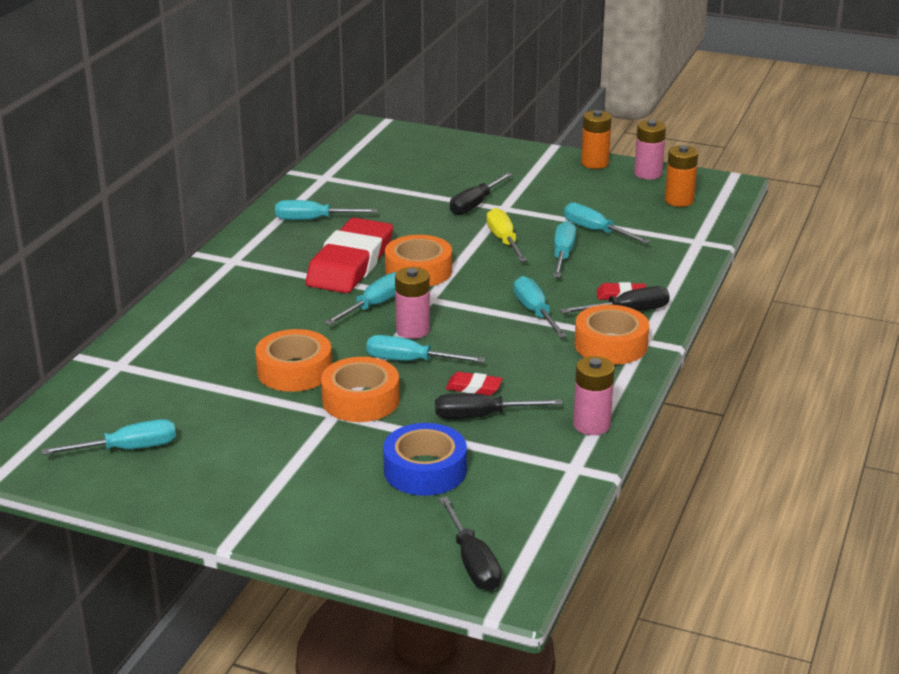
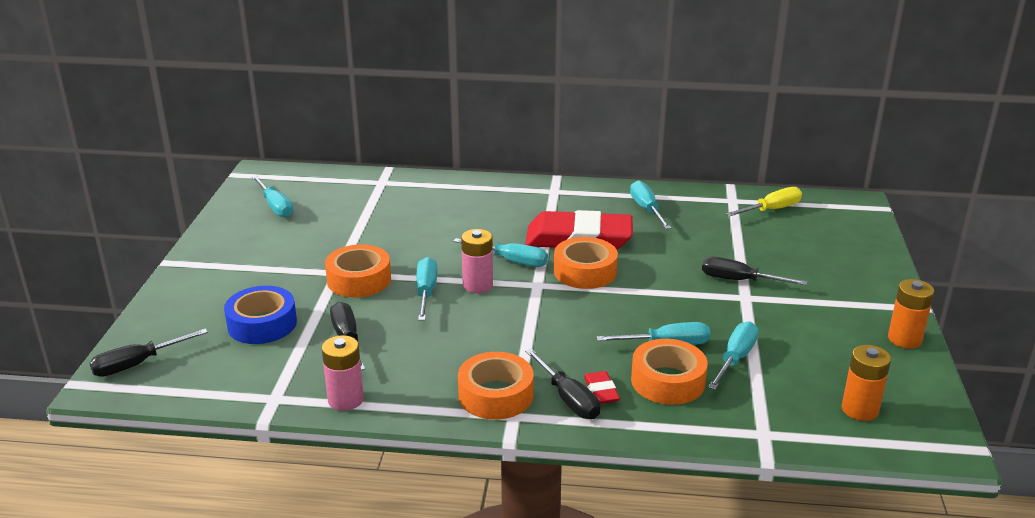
camera: 75 degrees right, 0 degrees up
(294, 371) = (394, 245): orange tape -> orange tape (668, 381)
(473, 387) = (393, 328): red eraser -> none
(504, 240) = (674, 307): yellow screwdriver -> yellow screwdriver (771, 210)
(535, 312) = (539, 343): turquoise screwdriver -> none
(648, 174) = (913, 379): pink battery -> none

